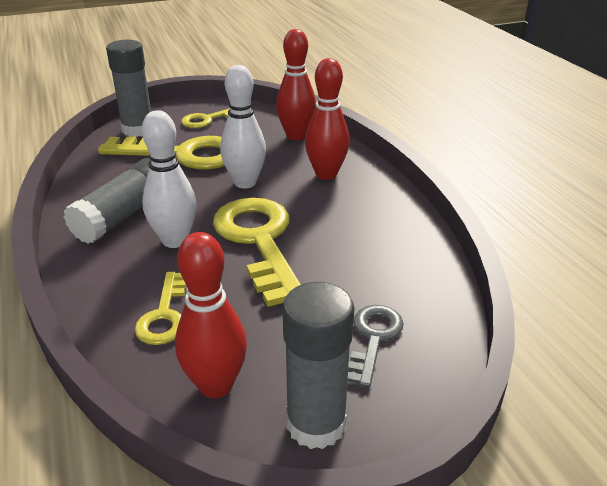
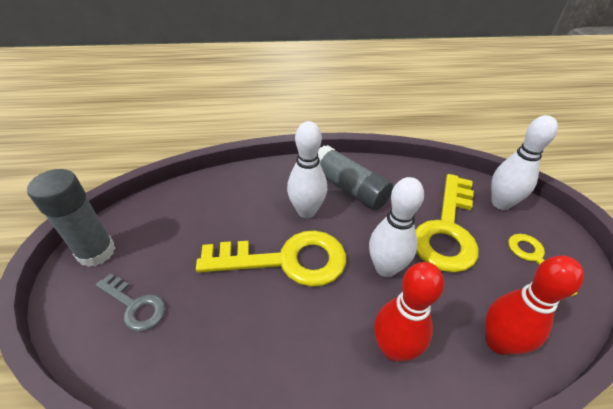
camera: 105 degrees right, 10 degrees up
(138, 129) = (500, 203): grey glue stick -> white bowling pin
(164, 315) = (228, 199): yellow key -> none
(216, 385) = (156, 214): red bowling pin -> none

